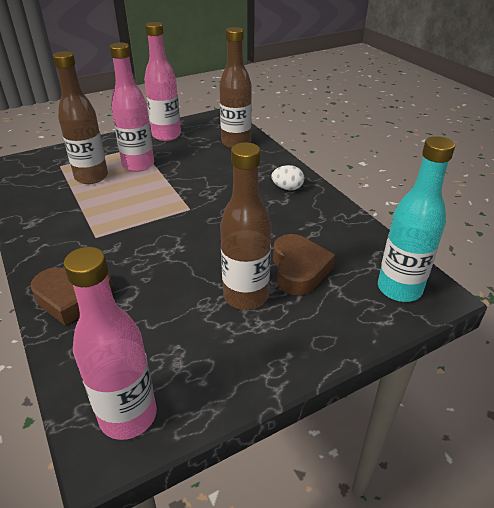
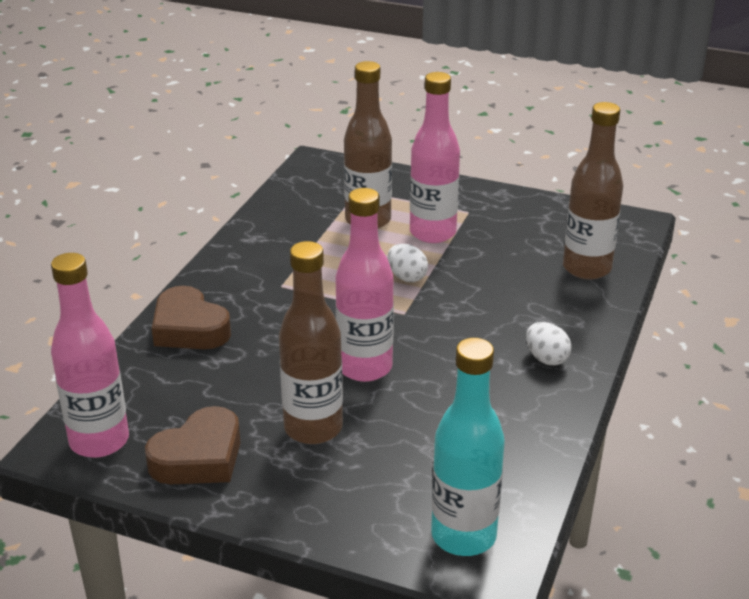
camera: 50 degrees right, 5 degrees down
(161, 191) = (407, 277): none -> white egg
(166, 135) = (520, 213): pink bottle -> pink bottle (364, 367)
(299, 269) = (401, 443): brown heart -> brown heart (199, 457)

